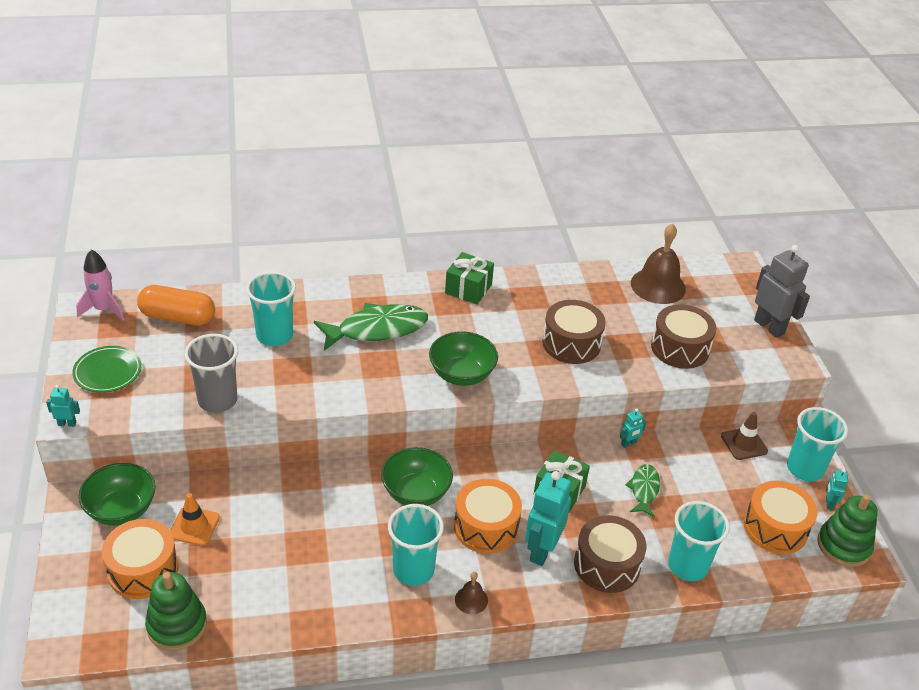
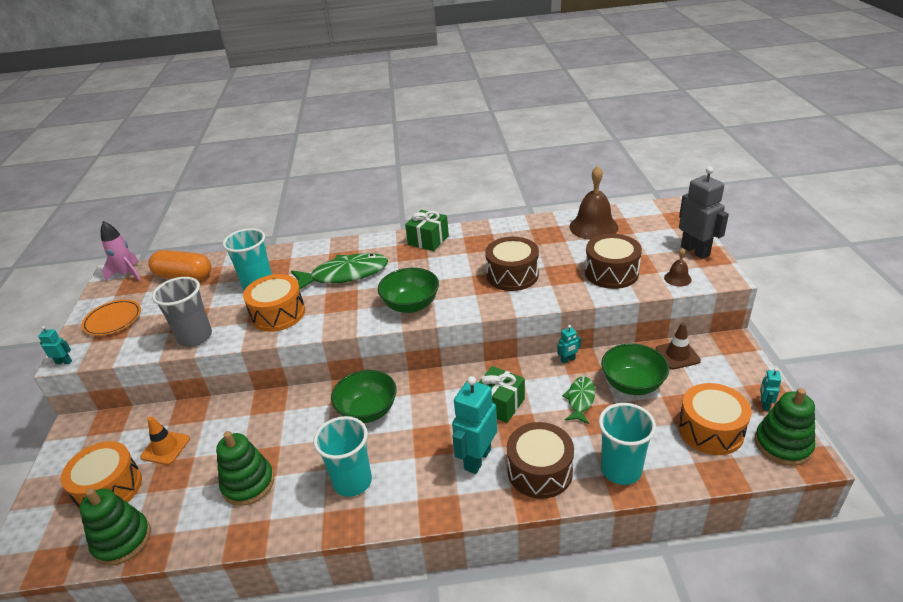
camera: 10 degrees right, 5 degrees down
(108, 372) = (113, 320): green plate -> orange plate
(121, 510) = (108, 436): green bowl -> green bowl (632, 384)
(300, 569) = (248, 484): none -> green stacking toy
(471, 600) = (403, 509): brown bell -> brown bell (677, 278)
(486, 527) = (427, 439): orange drum -> orange drum (278, 314)
(804, 468) = (738, 374): turquoise cup -> none

